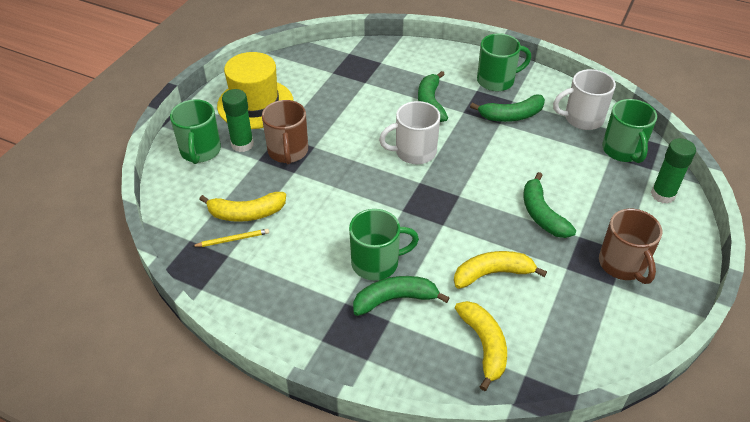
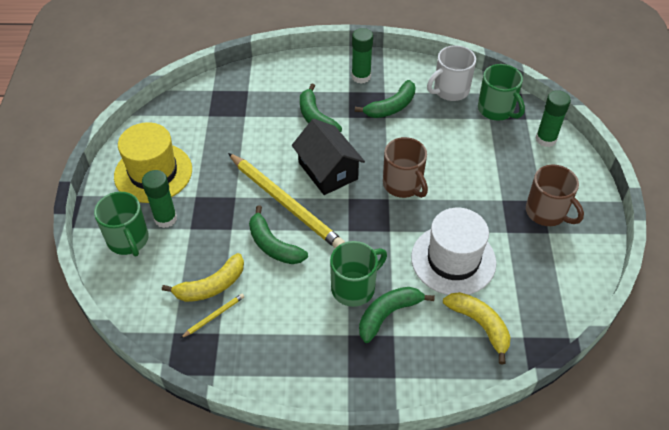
camera: 25 degrees left, 5 degrees up
(288, 152) = (214, 210): brown mug -> brown mug (403, 185)
(357, 167) = (285, 203): none -> yellow pencil
(414, 152) = (328, 171): white mug -> black house
(492, 274) = (453, 260): yellow banana -> white hat
(497, 81) = (361, 76): green mug -> green glue stick
(542, 214) = (464, 191): green banana -> green banana (273, 245)

